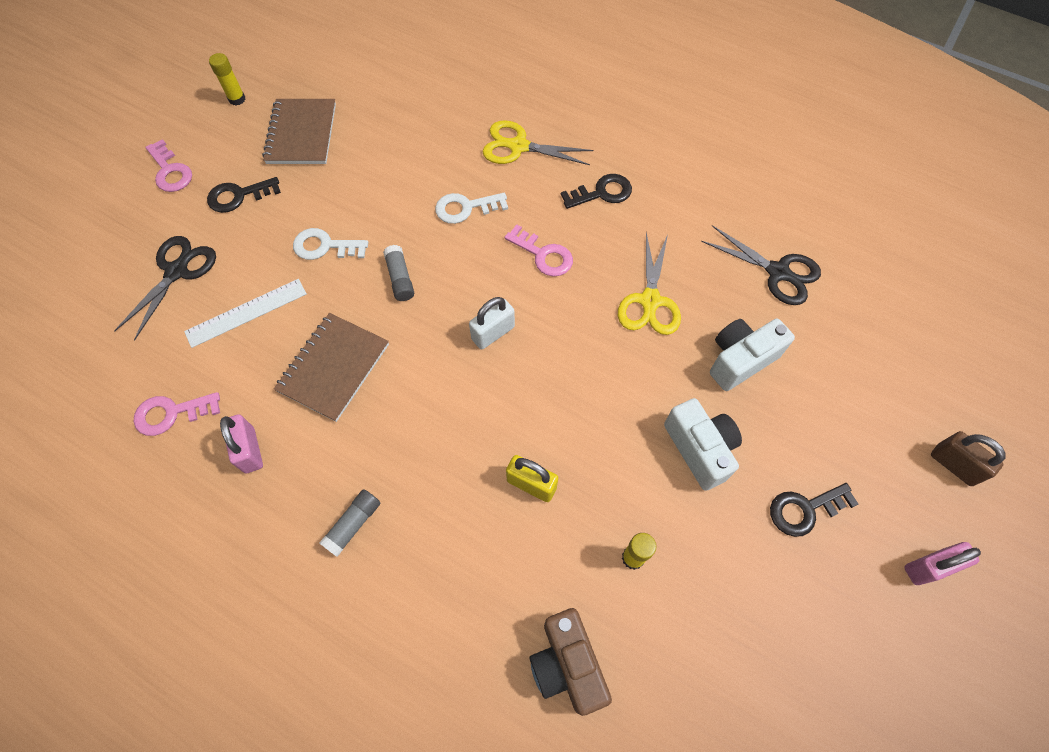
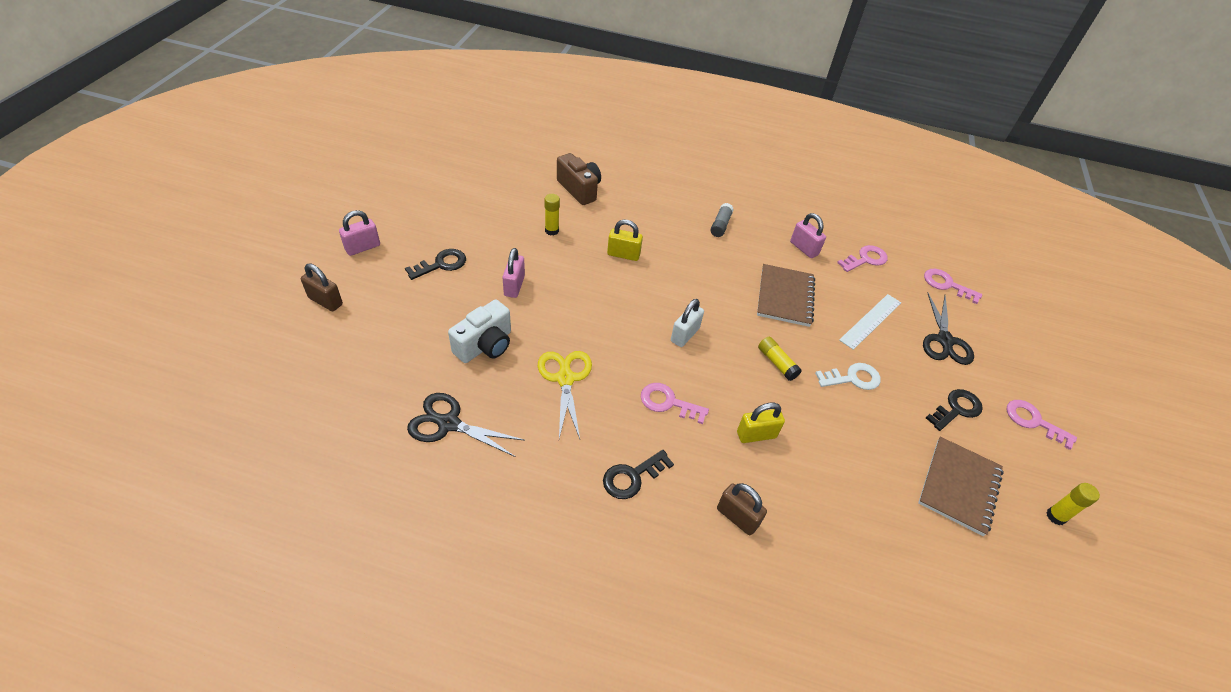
camera: 160 degrees right, 15 degrees down
(94, 349) = (946, 285): none -> pink key
(301, 134) = (959, 486): brown notebook -> brown notebook turned 45 degrees clockwise
(400, 278) = (777, 363): grey glue stick -> yellow glue stick
(466, 208) = (756, 435): white key -> yellow padlock
(519, 146) = (737, 517): yellow scissors -> brown padlock
(700, 449) = (514, 286): white camera -> pink padlock

